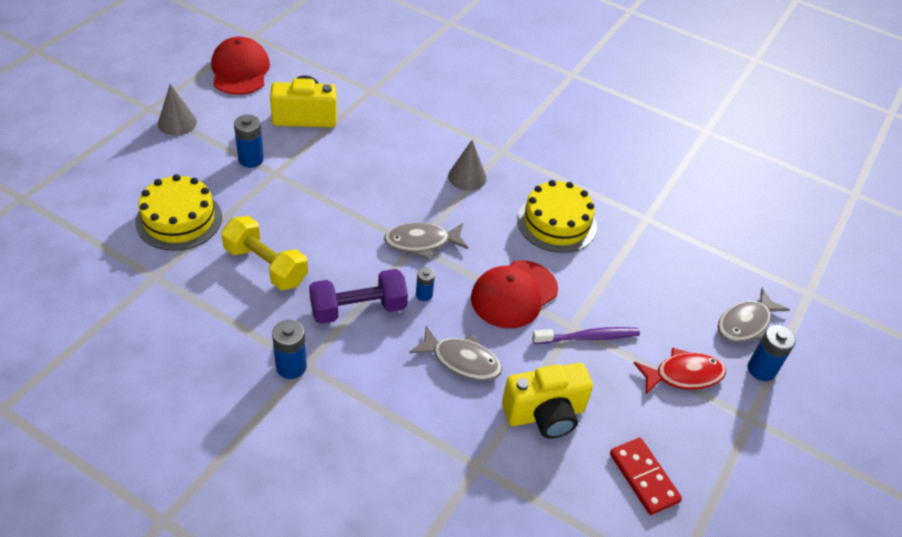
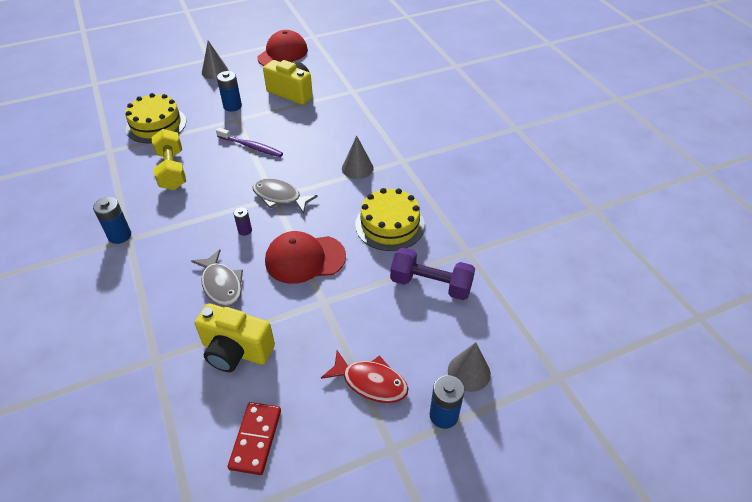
camera: 40 degrees right, 0 degrees up
(358, 309) = (195, 220): purple dumbbell -> purple dumbbell (431, 284)
(424, 294) = (245, 230): blue battery -> purple battery
(588, 337) = (326, 315): purple toothbrush -> purple toothbrush (251, 146)
(746, 324) = (469, 372): grey fish -> grey cone

